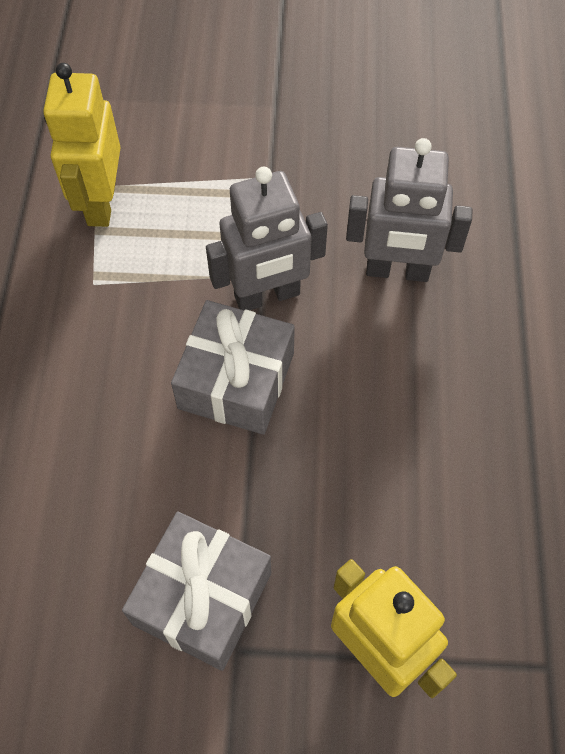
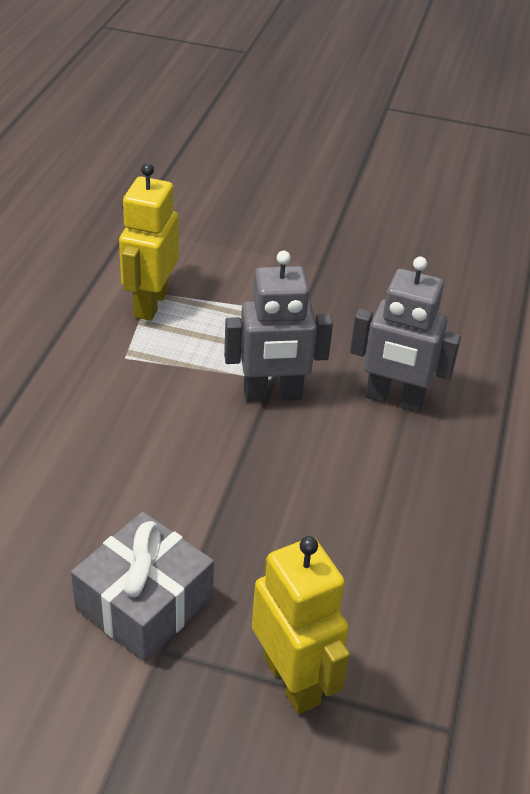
camera: 10 degrees right, 20 degrees down
(236, 380) = (226, 449): grey gift -> none

